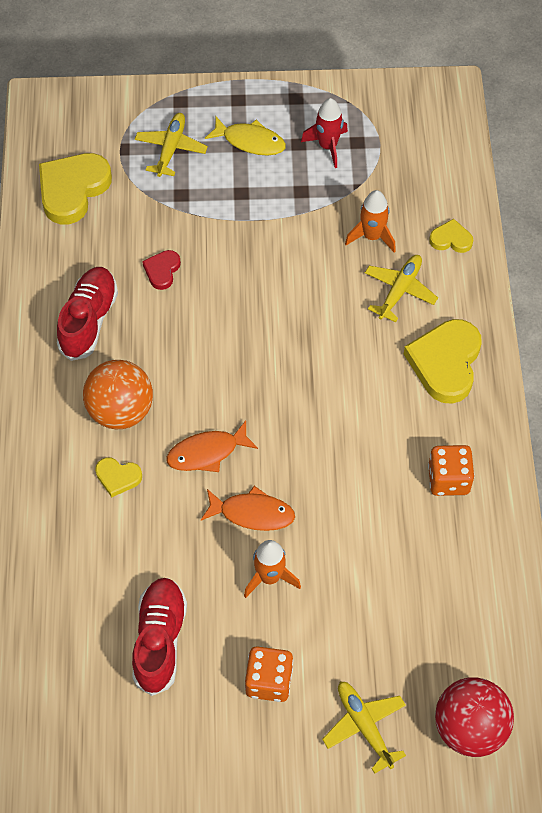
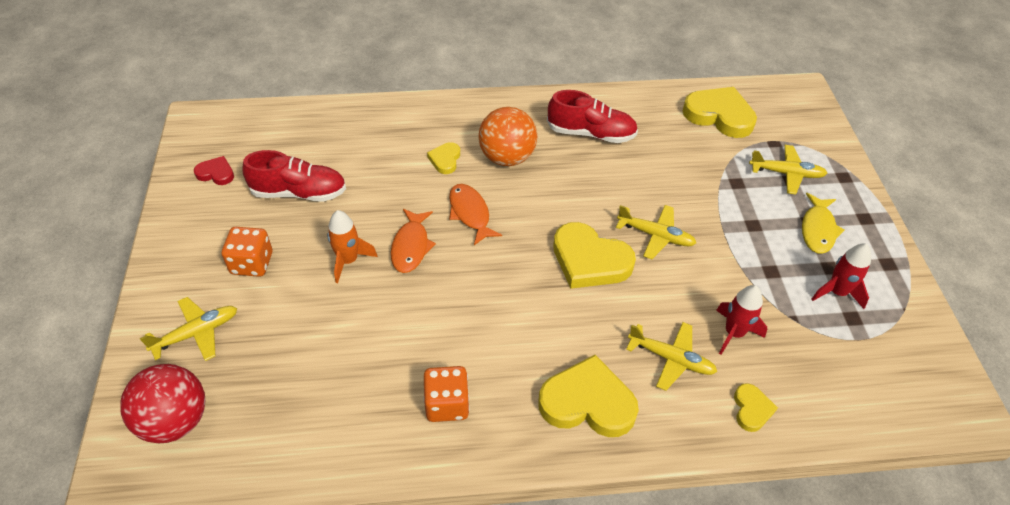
camera: 85 degrees right, 10 degrees down
(162, 271) = (651, 175): red heart -> red heart (216, 173)
(250, 280) = (655, 235): none -> yellow plane
(280, 343) = (590, 260): none -> yellow heart
(372, 236) = (733, 333): orange rocket -> red rocket

